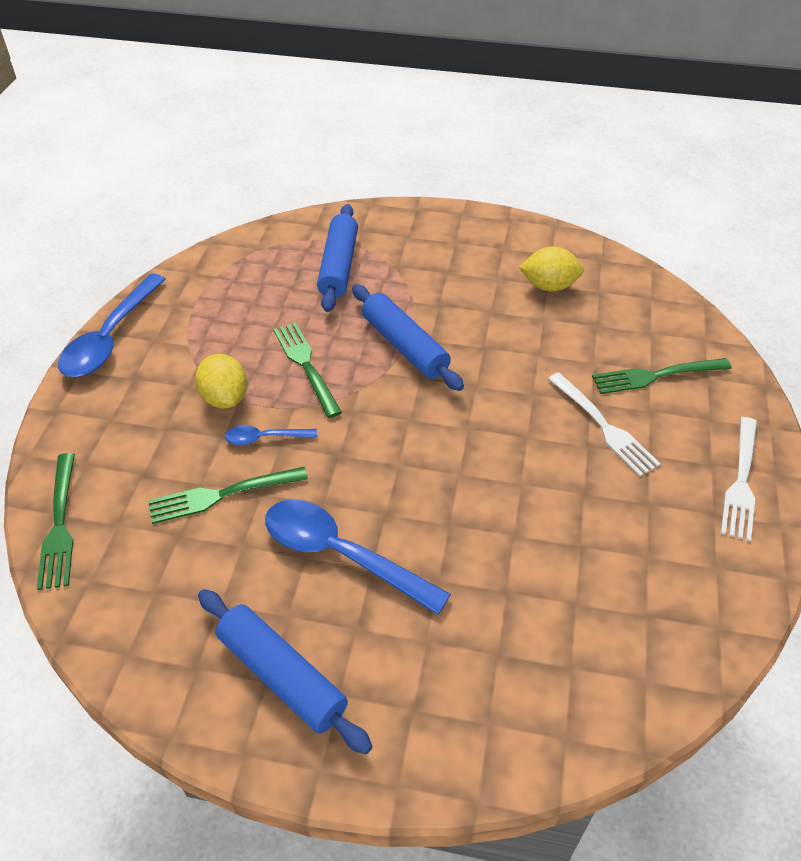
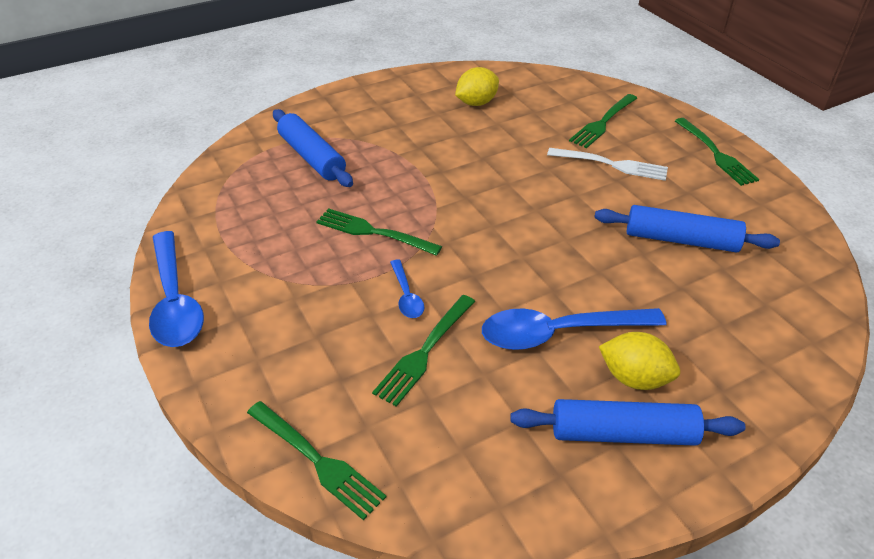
camera: 40 degrees left, 5 degrees down
(225, 398) = (338, 287): yellow lemon -> yellow lemon (634, 378)
(265, 438) = (406, 295): blue spoon -> blue spoon turned 60 degrees counterclockwise
(405, 346) = (429, 183): blue rolling pin -> blue rolling pin (681, 240)
(741, 481) = (715, 153): white fork -> green fork

